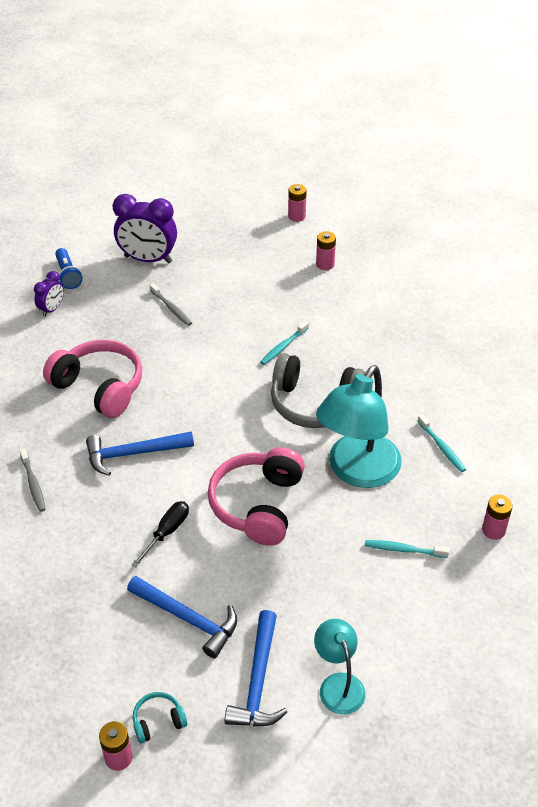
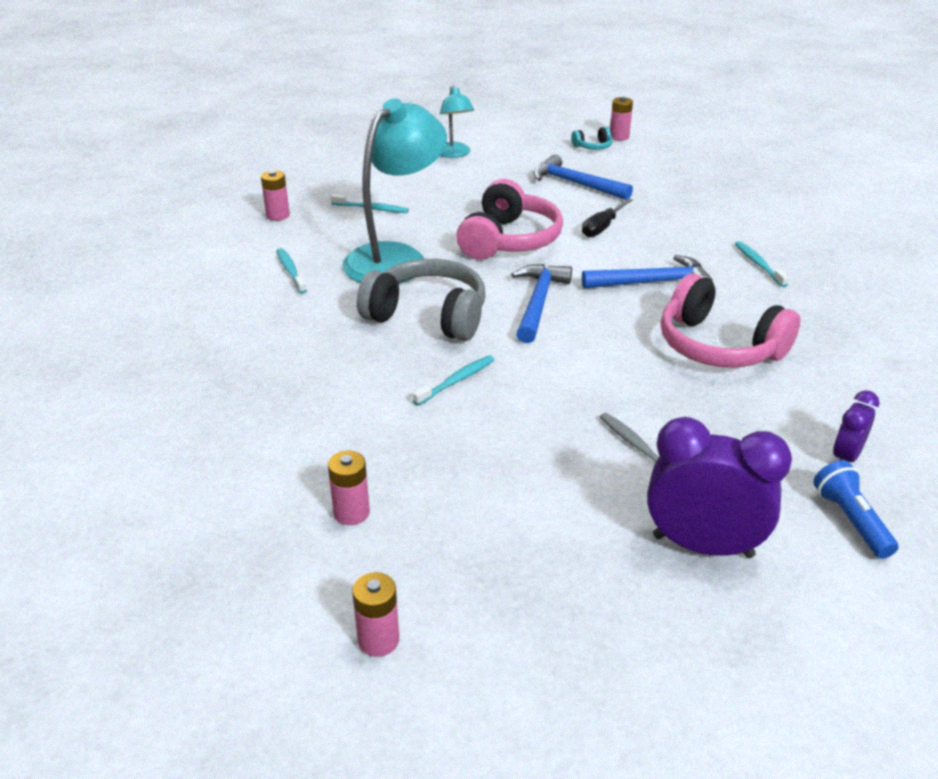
camera: 175 degrees left, 10 degrees down
(33, 484) = (758, 264): grey toothbrush -> turquoise toothbrush
(258, 681) = (517, 157): blue hammer -> blue hammer (538, 302)

